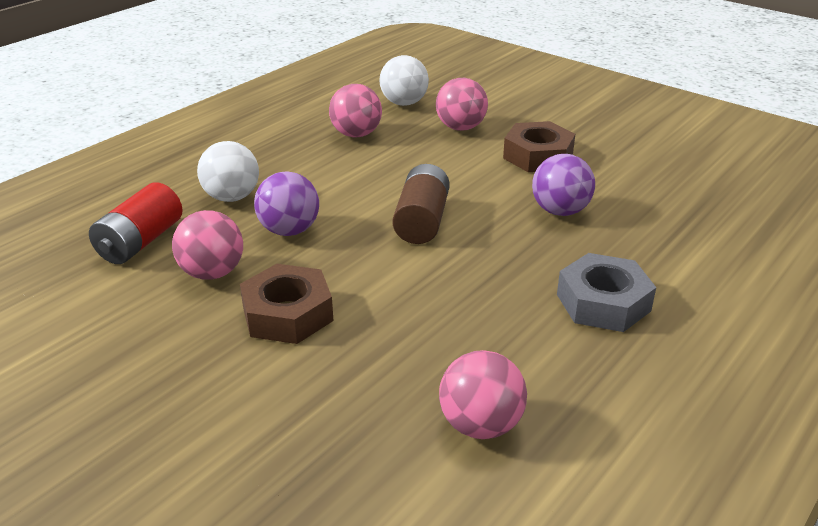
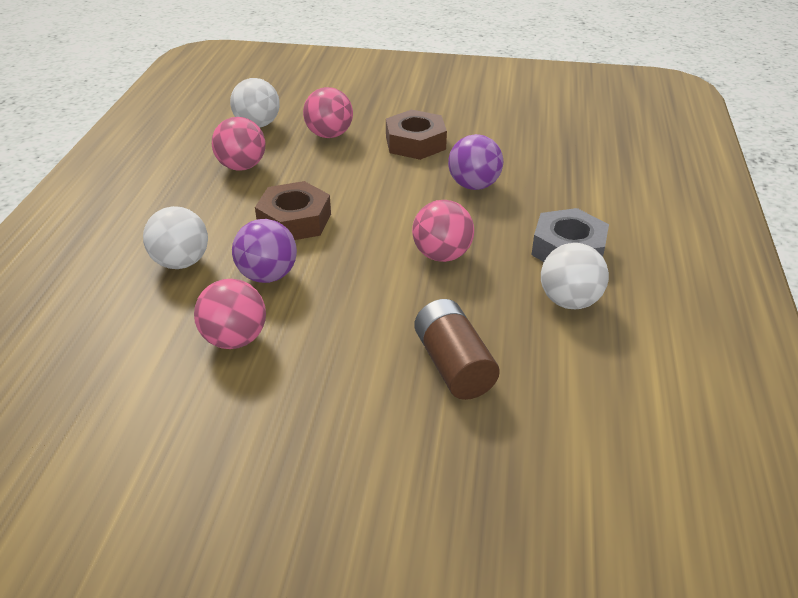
camera: 30 degrees left, 5 degrees up
(140, 242) = (132, 336): red battery -> none
(287, 314) = (339, 350): brown nut -> brown nut (294, 220)
(421, 221) = (374, 229): brown battery -> brown battery (453, 365)
(480, 425) = (569, 377): pink ball -> pink ball (442, 255)
(554, 352) = (569, 301): none -> white ball

